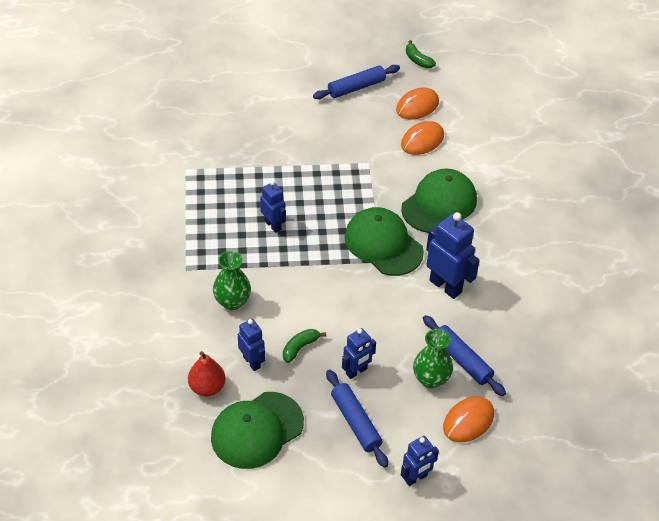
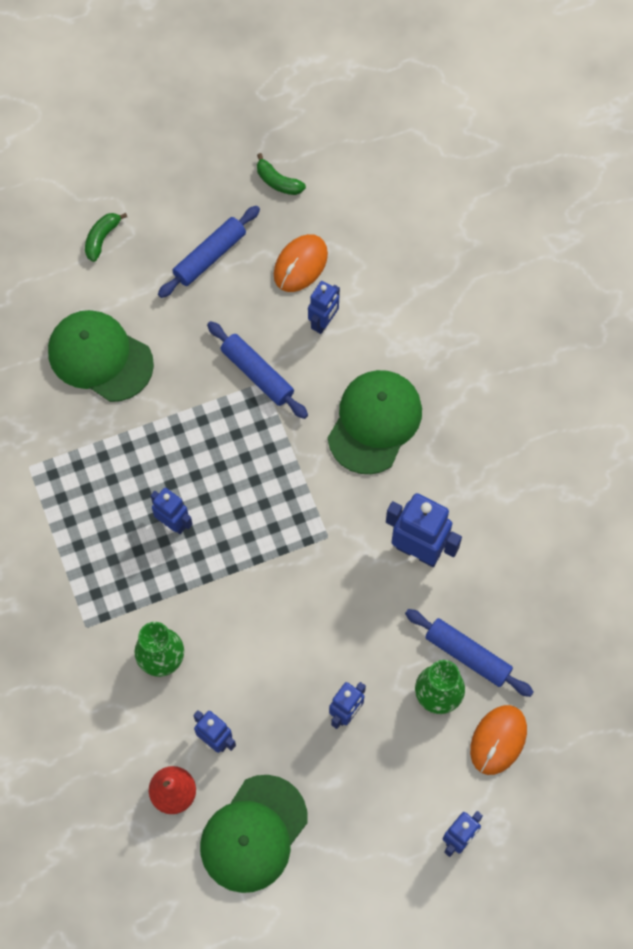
camera: 15 degrees left, 20 degrees up
(300, 348) = (267, 700): green banana -> green banana (102, 238)
(356, 422) = (367, 785): blue rolling pin -> blue rolling pin (257, 374)
(383, 244) = (322, 509): green cap -> green cap (100, 357)
(422, 140) = (323, 322): orange mouse -> blue robot

